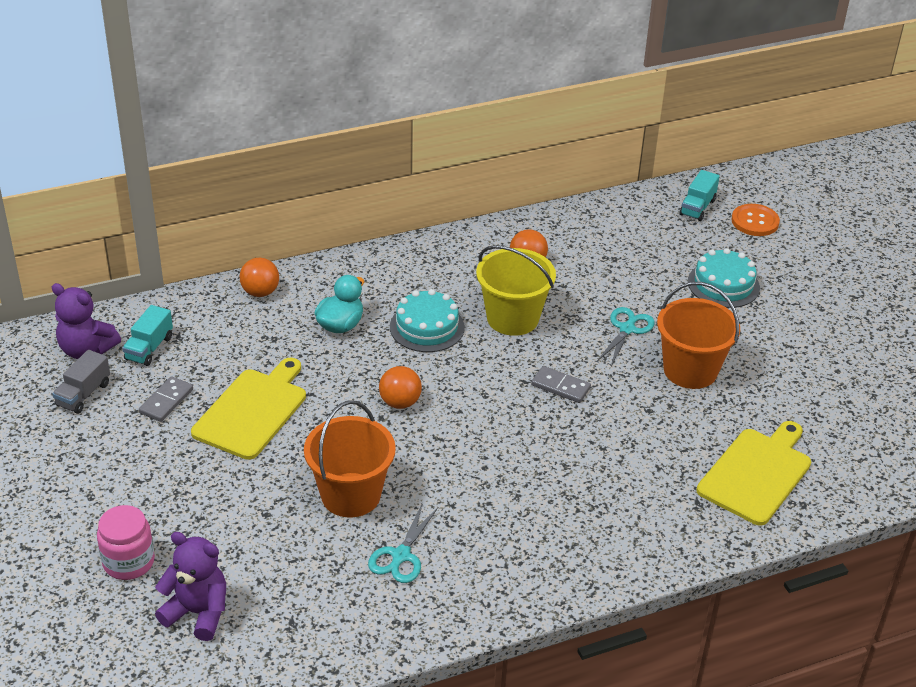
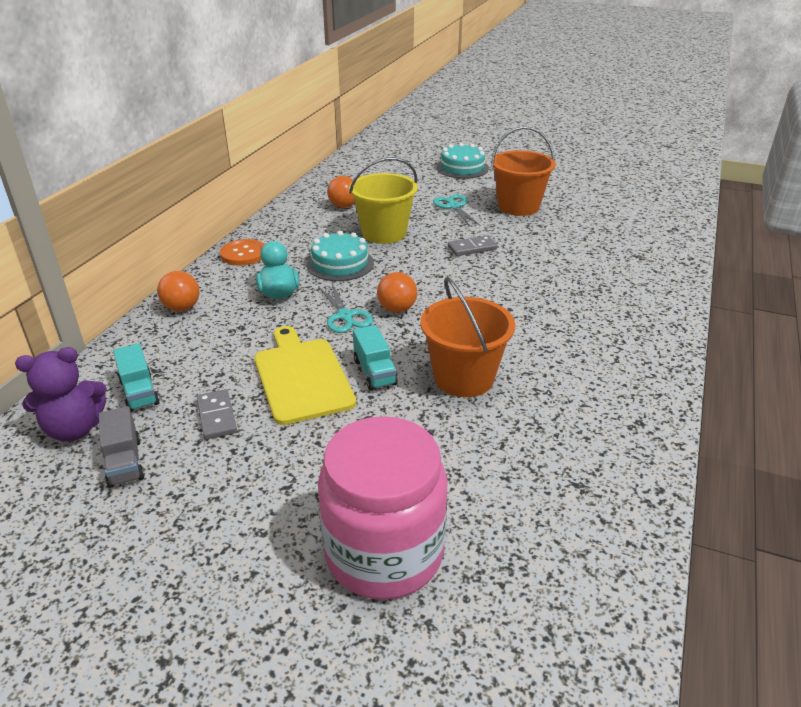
camera: 45 degrees left, 5 degrees down
(129, 562) = (384, 553): pink jar -> pink jar, size x1.82
(198, 613) = (506, 539): purple teddy bear -> none
(401, 556) = (559, 388): turquoise scissors -> turquoise scissors (345, 316)
(697, 207) = (389, 146): turquoise truck -> turquoise truck (374, 372)
(755, 221) = (427, 140): orange button -> orange button (243, 254)
(757, 473) = (633, 228): yellow cutting board -> none

